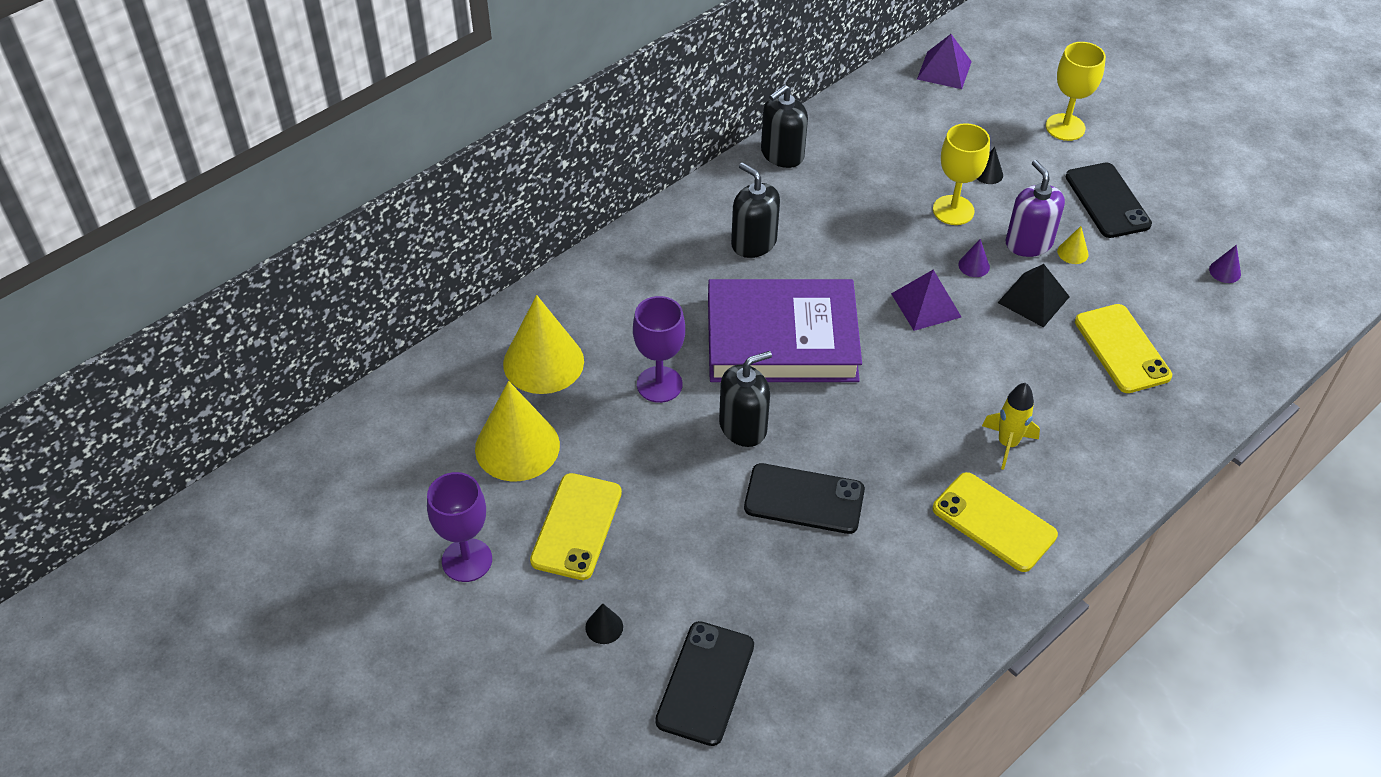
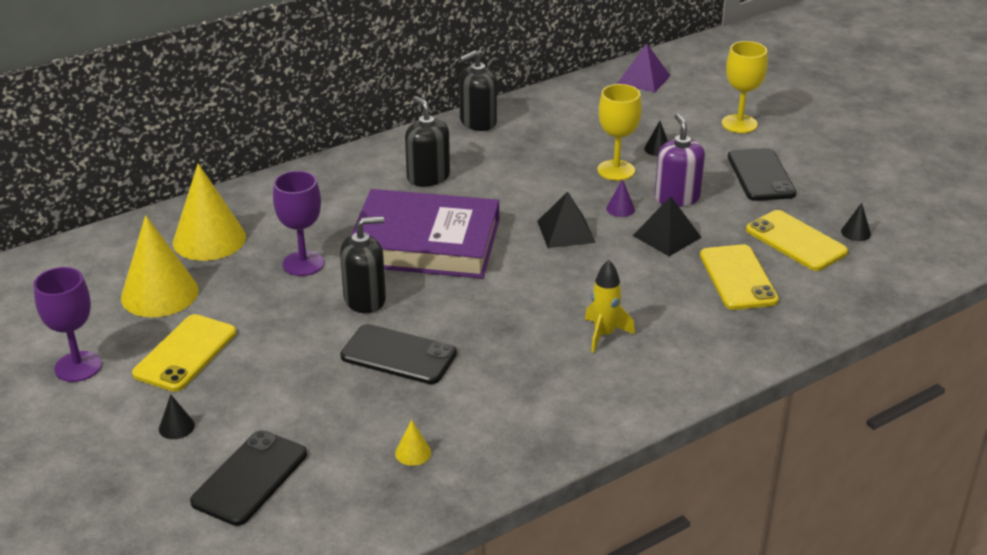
camera: 10 degrees right, 15 degrees down
(926, 305) = (566, 231): purple pyramid -> black pyramid
(994, 522) = (569, 389): yellow phone -> yellow phone (796, 241)
(1072, 252) = (715, 208): yellow cone -> yellow cone (413, 453)
(1225, 271) = (855, 232): purple cone -> black cone

